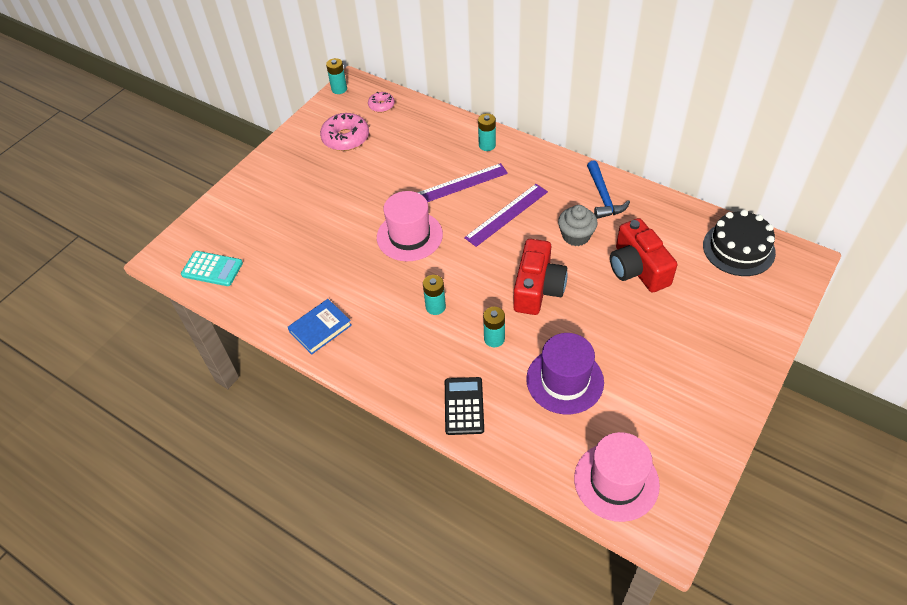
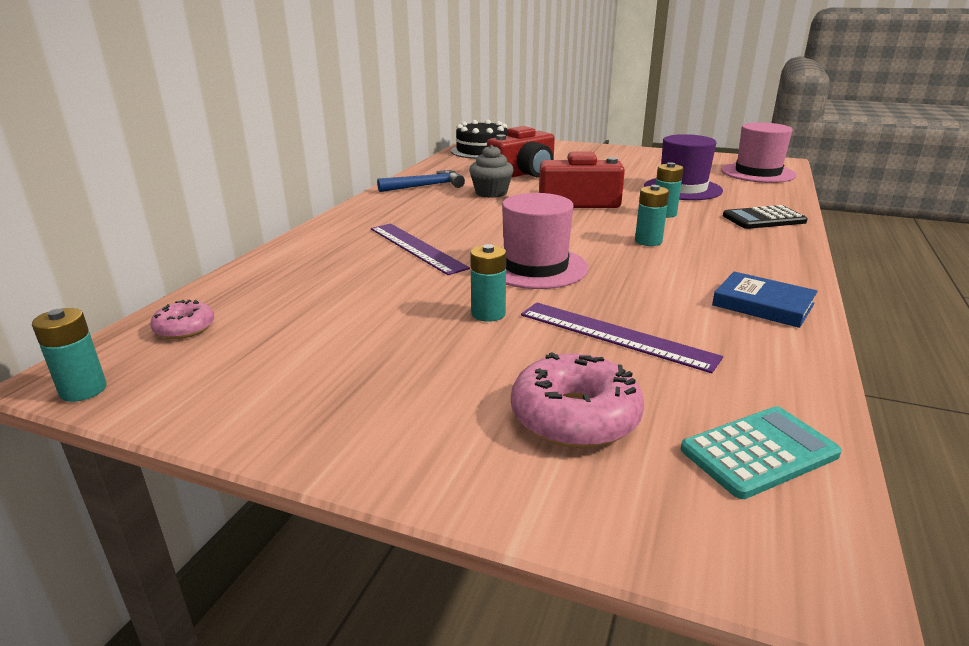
camera: 105 degrees left, 25 degrees down
(212, 269) = (759, 452): turquoise calculator -> turquoise calculator turned 60 degrees clockwise
(345, 138) = (285, 352): pink donut -> pink donut (575, 416)
(487, 145) = (329, 239): turquoise battery -> turquoise battery (488, 314)
(507, 214) = (469, 220): purple ruler -> purple ruler (615, 335)

